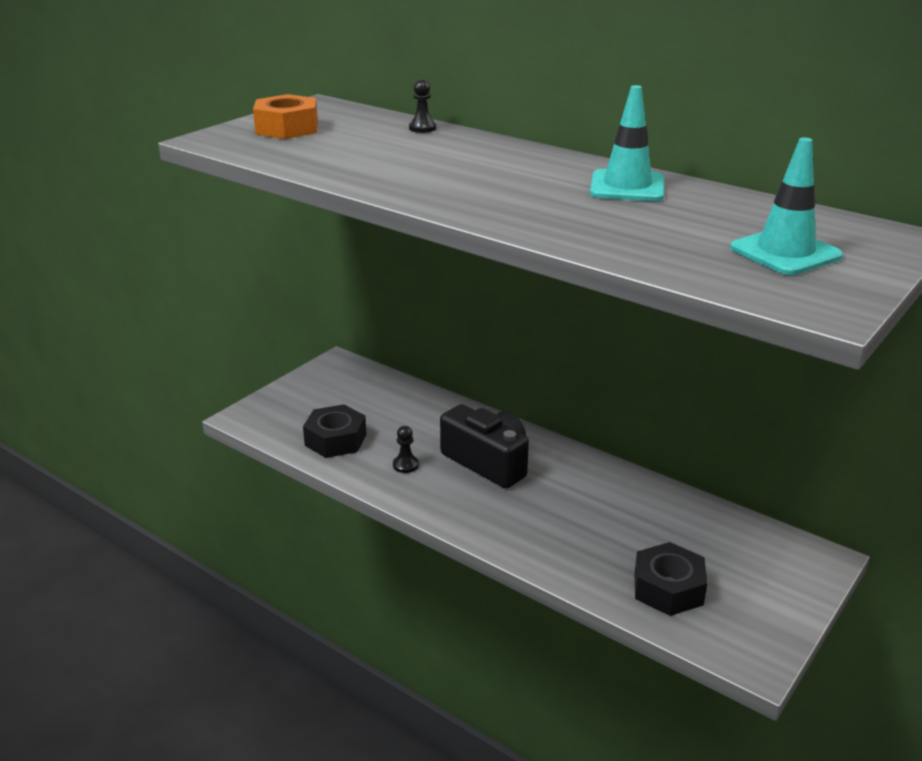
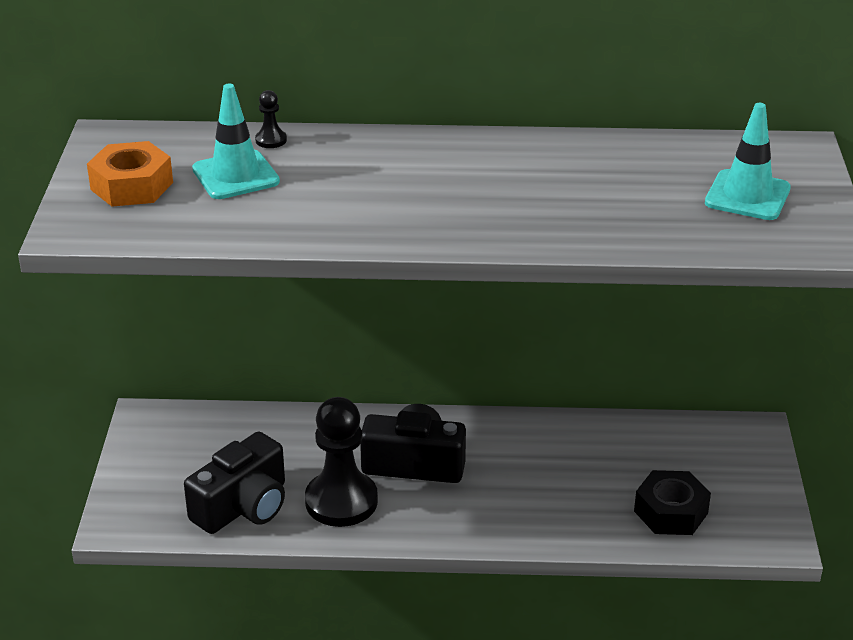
camera: 35 degrees left, 5 degrees up
(335, 440) = (243, 506): black nut -> black camera
(405, 465) = (341, 501): black pawn -> black pawn, size x2.48
(627, 186) = (551, 160): turquoise traffic cone -> turquoise traffic cone (235, 175)

